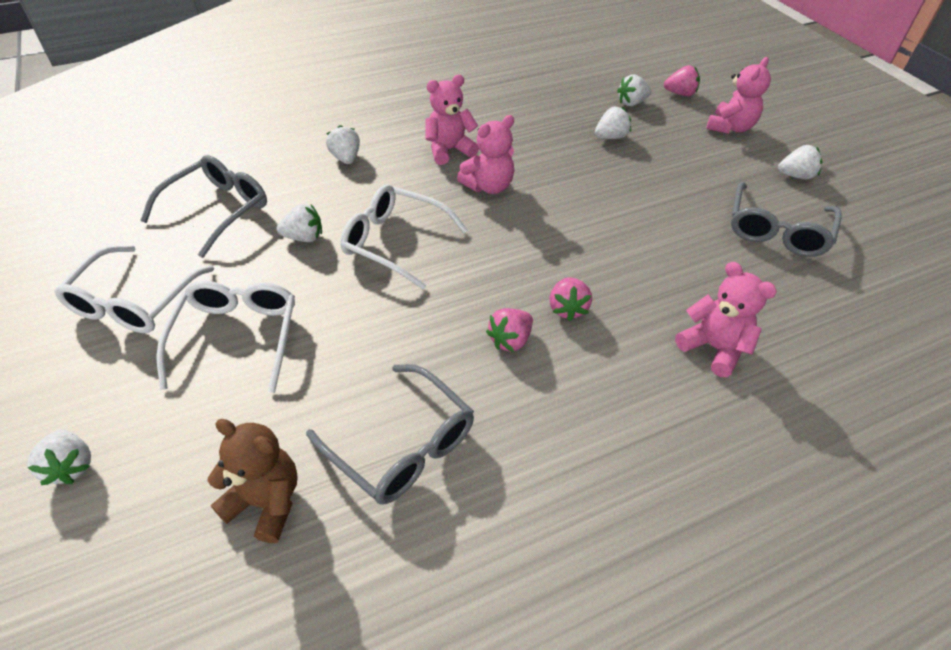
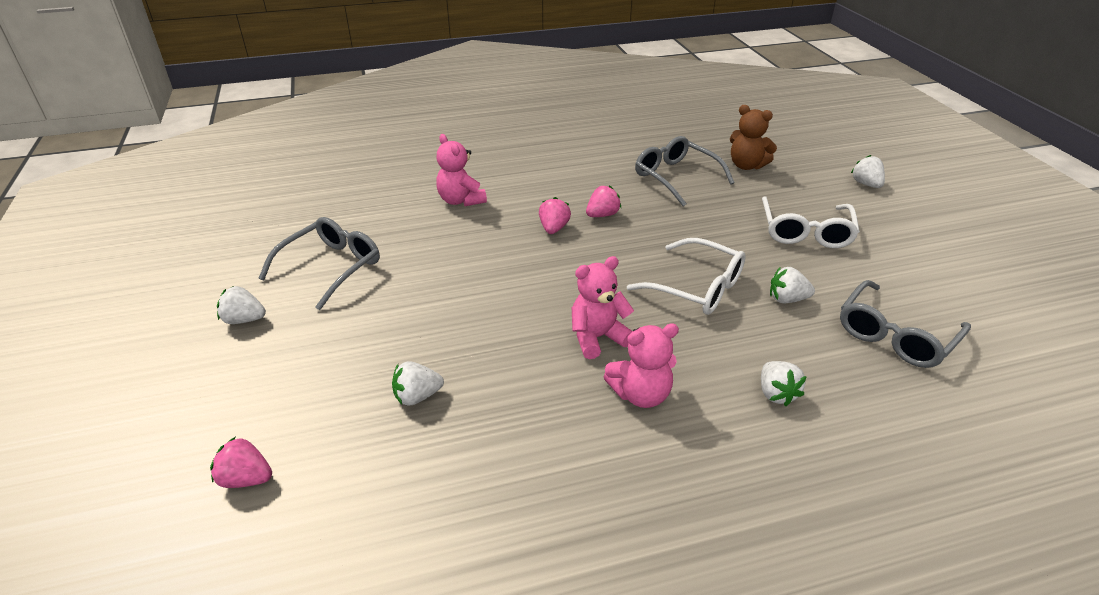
camera: 170 degrees left, 10 degrees down
(135, 301) = (906, 260): white glasses -> none
(631, 103) = (341, 464): white strawberry -> none
(730, 127) = (242, 398): pink teddy bear -> none

